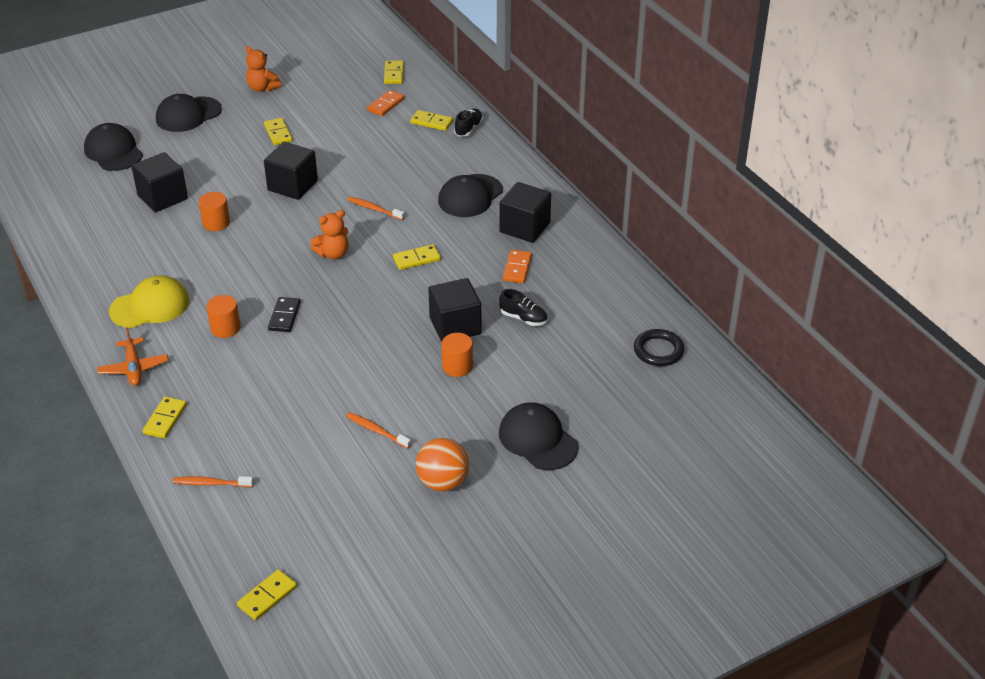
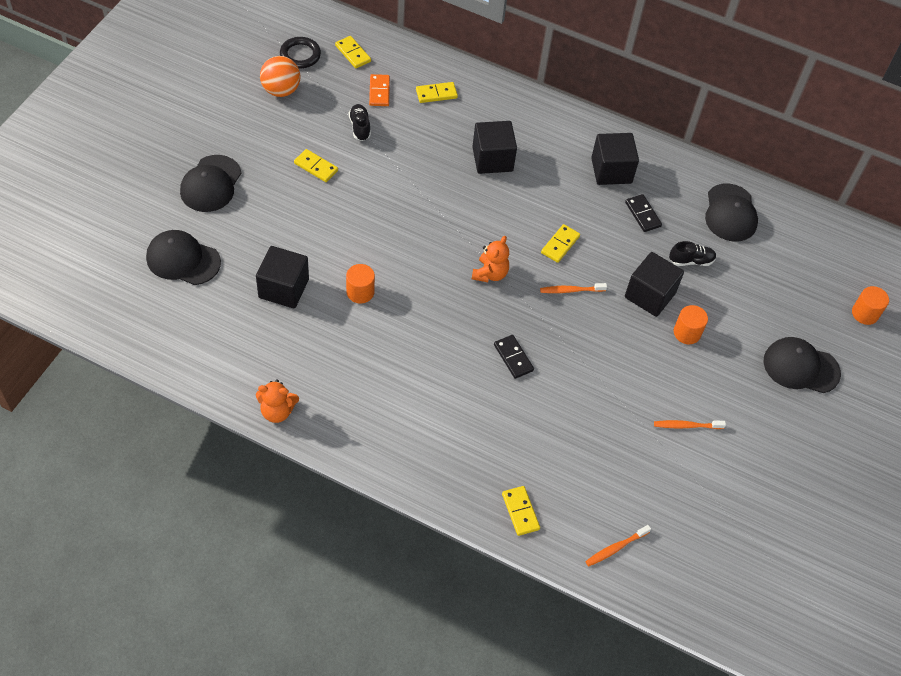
camera: 40 degrees left, 15 degrees up
(133, 368) = (444, 478): orange plane -> none
(150, 306) = (393, 409): yellow cap -> none
(225, 328) = (478, 396): orange cylinder -> orange cylinder (865, 313)
(262, 88) = (250, 121): orange teddy bear -> orange teddy bear (277, 411)
(267, 596) = (752, 618): yellow domino -> none
(292, 185) = (386, 219): black cube -> black cube (492, 159)
(374, 209) = (478, 210): orange toothbrush -> orange toothbrush (571, 290)
(443, 482) = (774, 443): orange ball -> orange ball (281, 90)
(468, 129) = (473, 87): black shoe -> black shoe (360, 127)
(470, 196) = (541, 159): black cap -> black cap (730, 213)
(517, 268) = (643, 214): orange domino -> black domino
(658, 350) = (807, 240): black ring -> black ring (300, 55)

